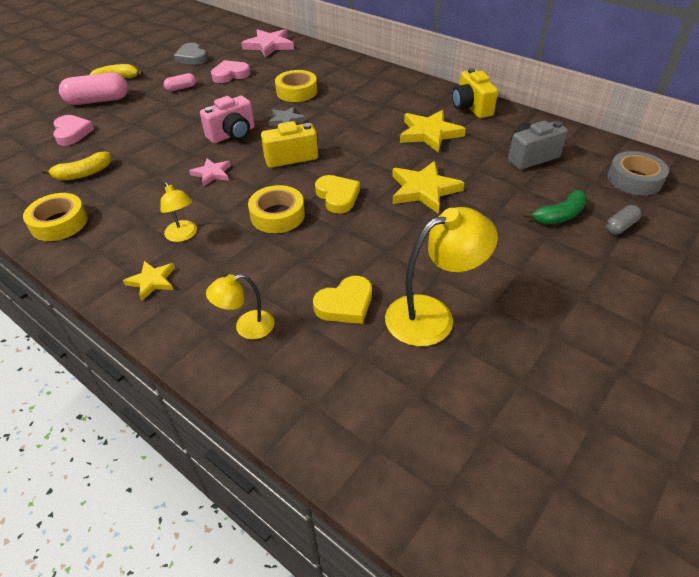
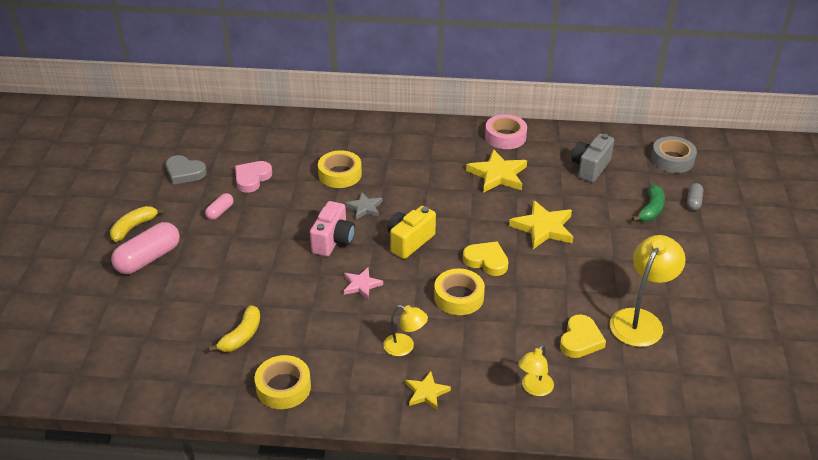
camera: 35 degrees left, 5 degrees down
(72, 133) = (170, 302): pink heart -> none
(269, 45) = (250, 130): pink star -> none
(471, 107) = (505, 137): yellow camera -> pink tape

